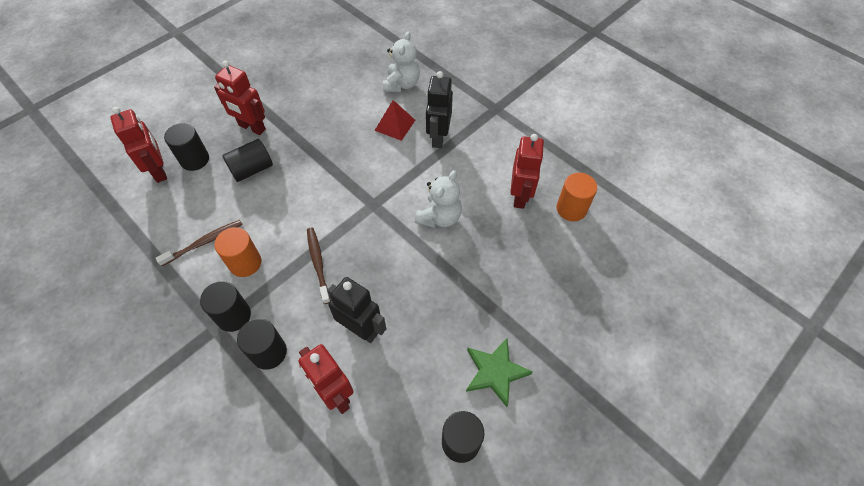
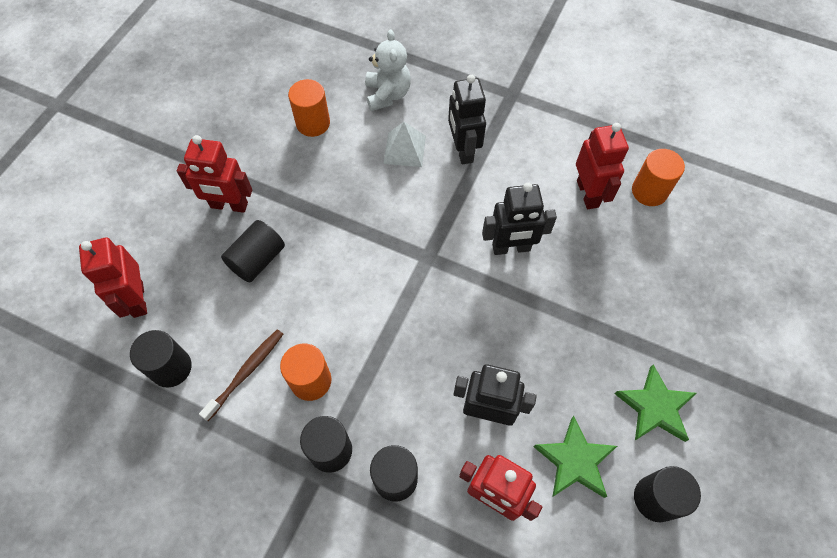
camera: 20 degrees left, 5 degrees up
(159, 171) = (137, 299): red robot -> red robot turned 150 degrees counterclockwise
(194, 159) = (176, 270): black cylinder -> black cylinder (171, 368)
(318, 264) = (399, 351): brown toothbrush -> none
(338, 89) = (313, 123): none -> orange cylinder
(395, 125) = (404, 149): red pyramid -> white pyramid
(410, 389) = (575, 460): none -> green star
(439, 217) = (511, 248): white teddy bear -> black robot

